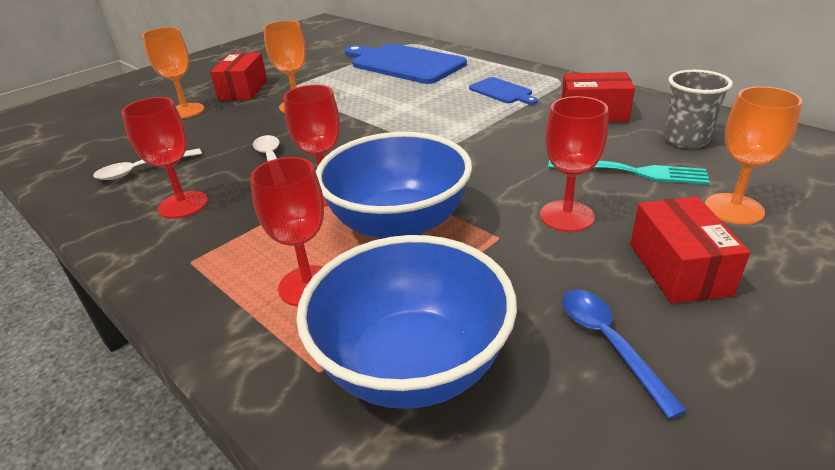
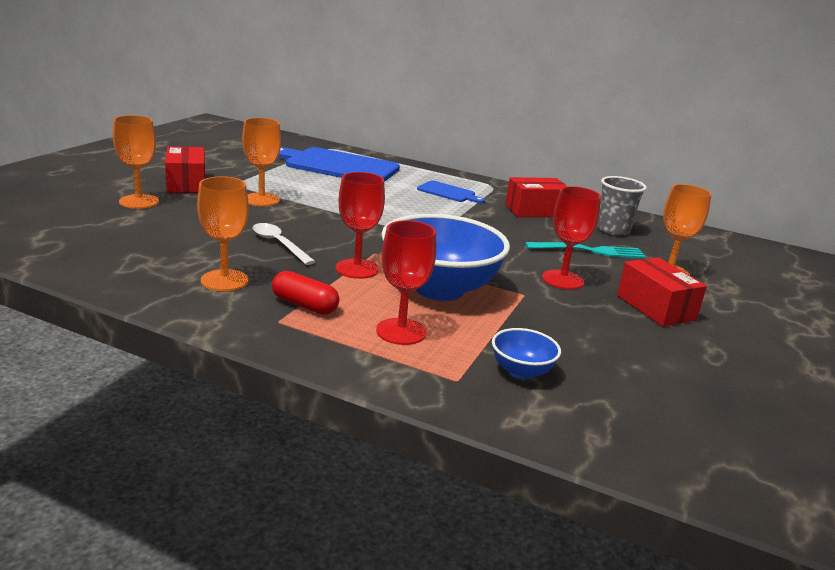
camera: 25 degrees left, 10 degrees down
(142, 169) = (146, 253): white spoon -> none
(183, 205) = (224, 280): red goblet -> orange goblet
(234, 241) = (304, 305): none -> red capsule
(412, 365) = (521, 371): blue bowl -> blue bowl, size x0.46
(609, 343) = (638, 349): blue spoon -> none

